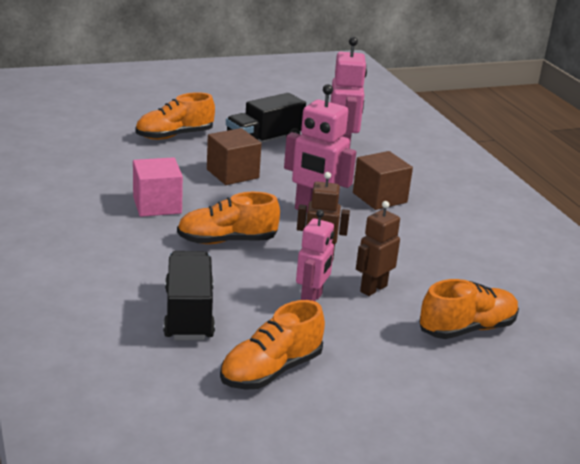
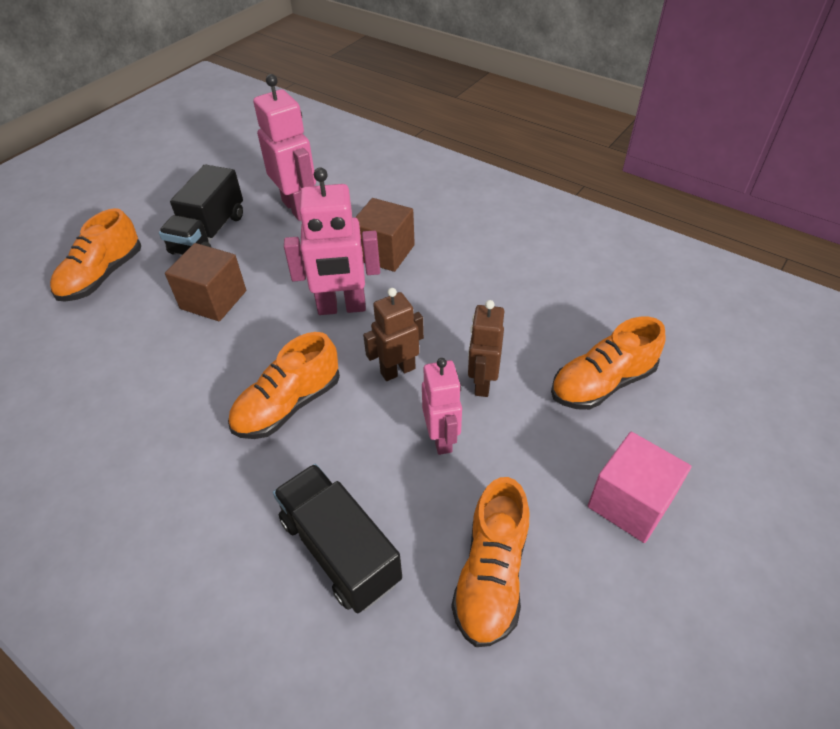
camera: 30 degrees left, 20 degrees up
(157, 205) = (167, 397): pink cube -> pink cube (630, 502)
(467, 328) = (602, 383): orange shoe -> orange shoe turned 150 degrees counterclockwise

